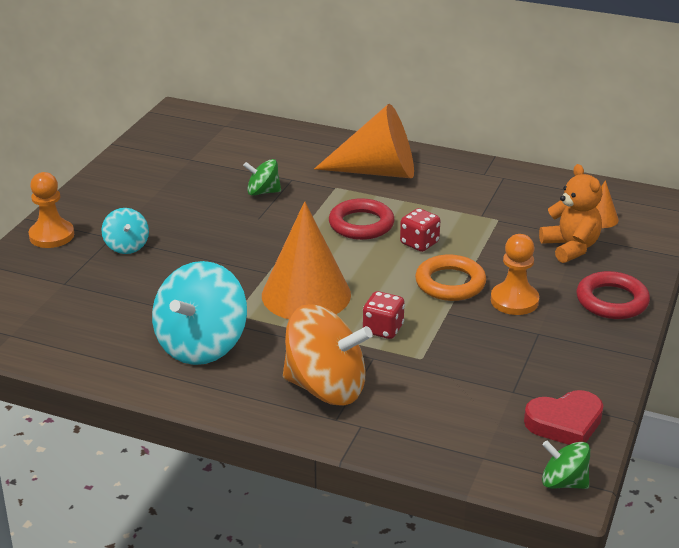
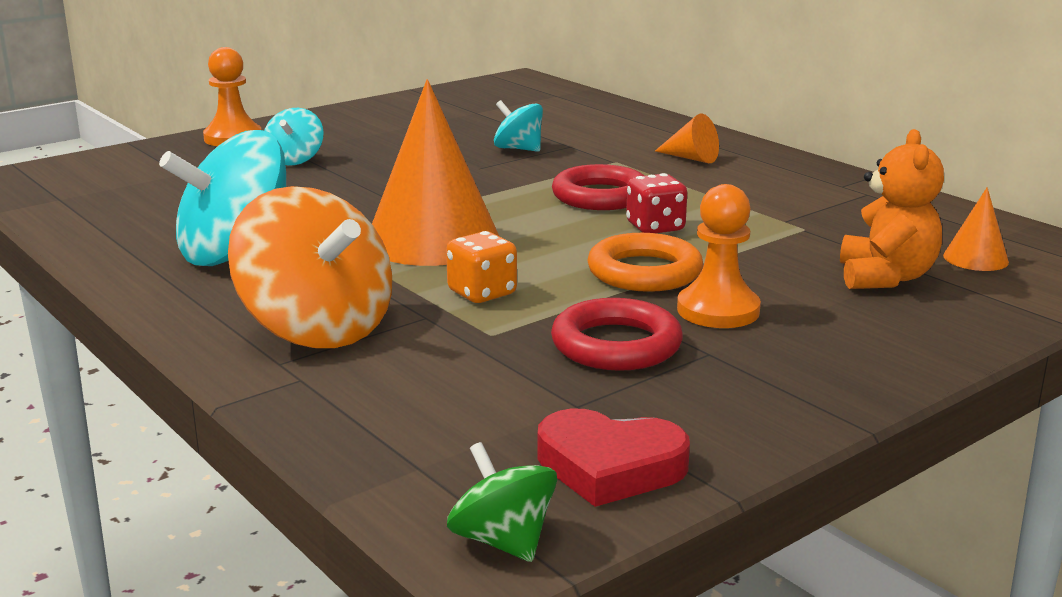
camera: 30 degrees right, 10 degrees down
(263, 192) = (518, 149): green spinning top -> turquoise spinning top
(377, 171) = (691, 158): orange cone -> orange cone, size x0.45
(383, 329) = (482, 293): red dice -> orange dice
(612, 301) = (884, 347): red ring -> red ring (616, 345)

